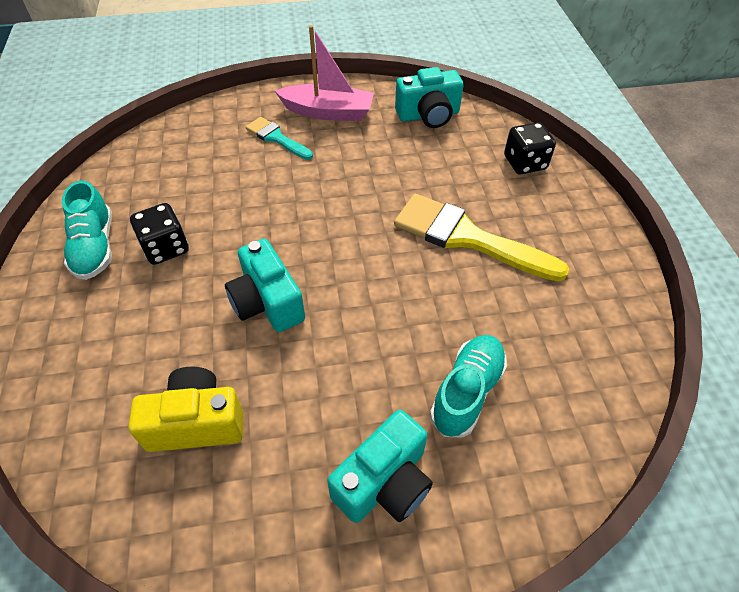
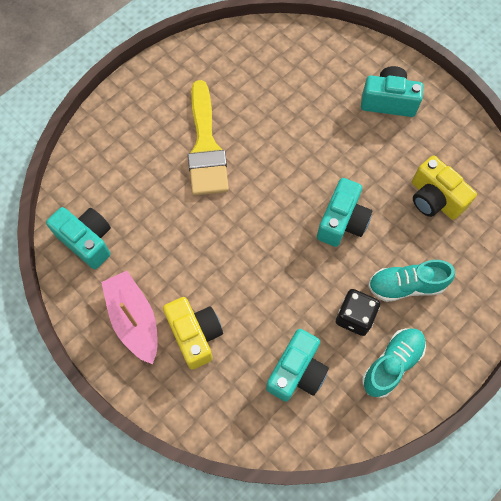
camera: 125 degrees left, 15 degrees up
(173, 181) = (297, 371): none -> turquoise camera
(276, 138) = (195, 335): turquoise brush -> yellow camera
(467, 392) = (315, 93): turquoise shoe -> turquoise shoe (406, 285)
(525, 163) = (104, 148): black dice -> none

